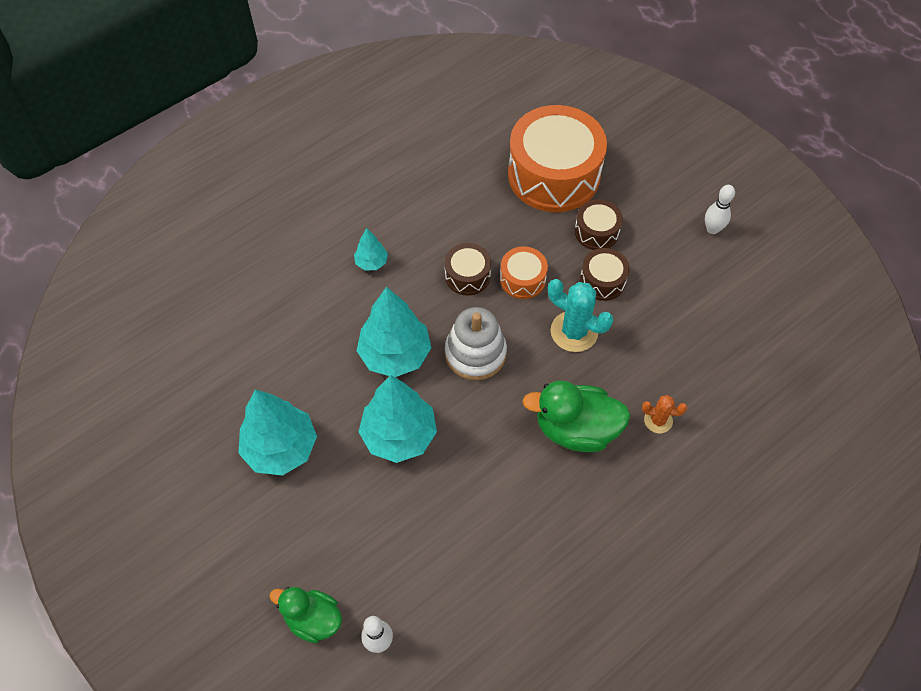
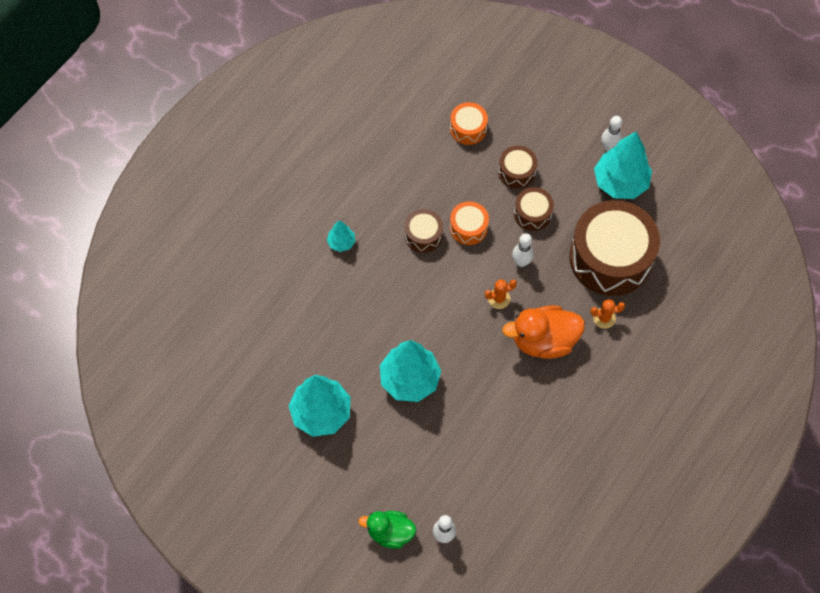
camera: 15 degrees left, 5 degrees up
(395, 354) = (386, 316): turquoise tree -> turquoise tree (620, 182)
(475, 353) = (449, 299): white stacking toy -> none
(535, 367) = (499, 298): none -> orange cactus
(554, 175) = (468, 128): orange drum -> orange drum, size x0.47
(574, 331) = (521, 262): turquoise cactus -> white bowling pin
(576, 429) = (543, 341): green duck -> orange duck
(684, 351) = (610, 257): none -> brown drum

